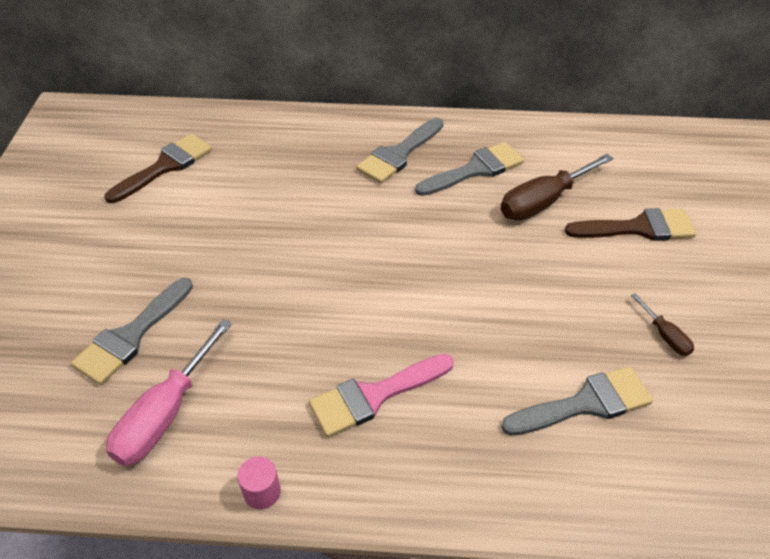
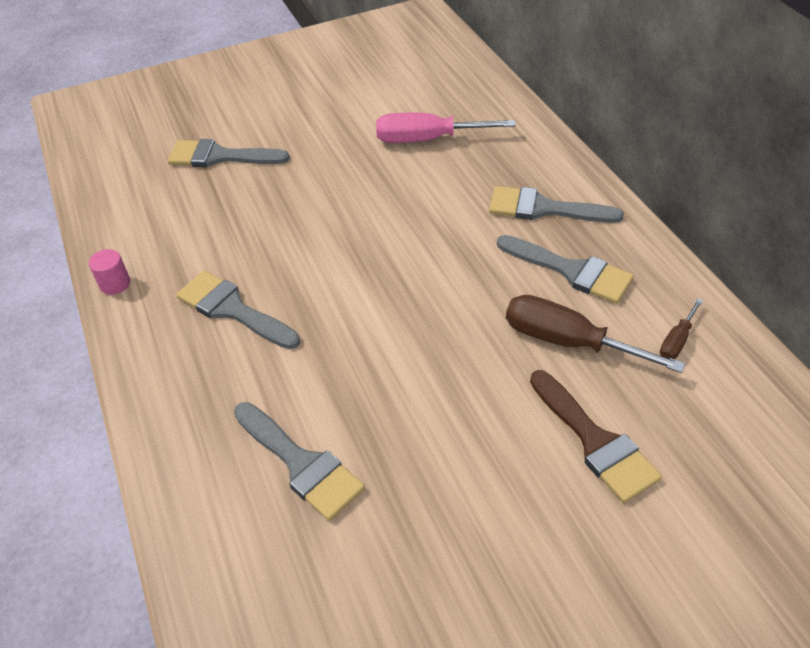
camera: 65 degrees right, 0 degrees up
(165, 166) = (404, 88): brown brush -> none
(165, 414) = (159, 205): pink screwdriver -> pink screwdriver (427, 139)
(374, 396) = (232, 309): pink brush -> grey brush
(665, 336) = (435, 512): brown screwdriver -> brown screwdriver (676, 341)

